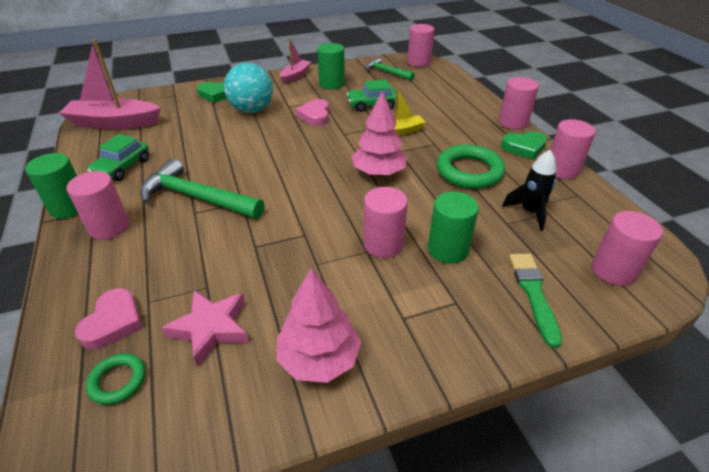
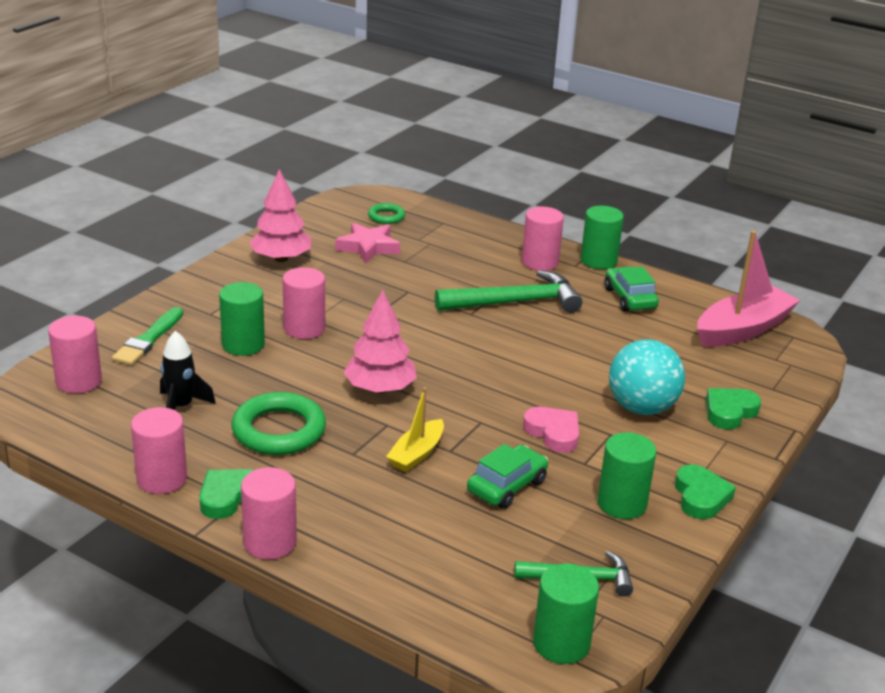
camera: 140 degrees right, 10 degrees down
(113, 322) = (433, 230): pink heart -> none
(295, 75) = (701, 497): pink boat -> green heart
(419, 62) = (561, 643): pink cylinder -> green cylinder
(533, 294) = (148, 339): green brush -> green brush turned 60 degrees clockwise

